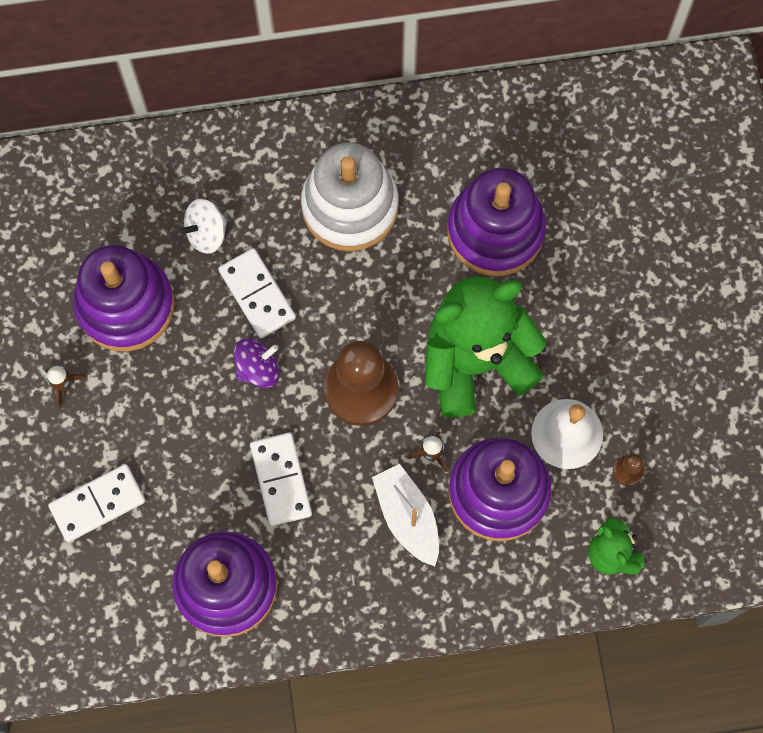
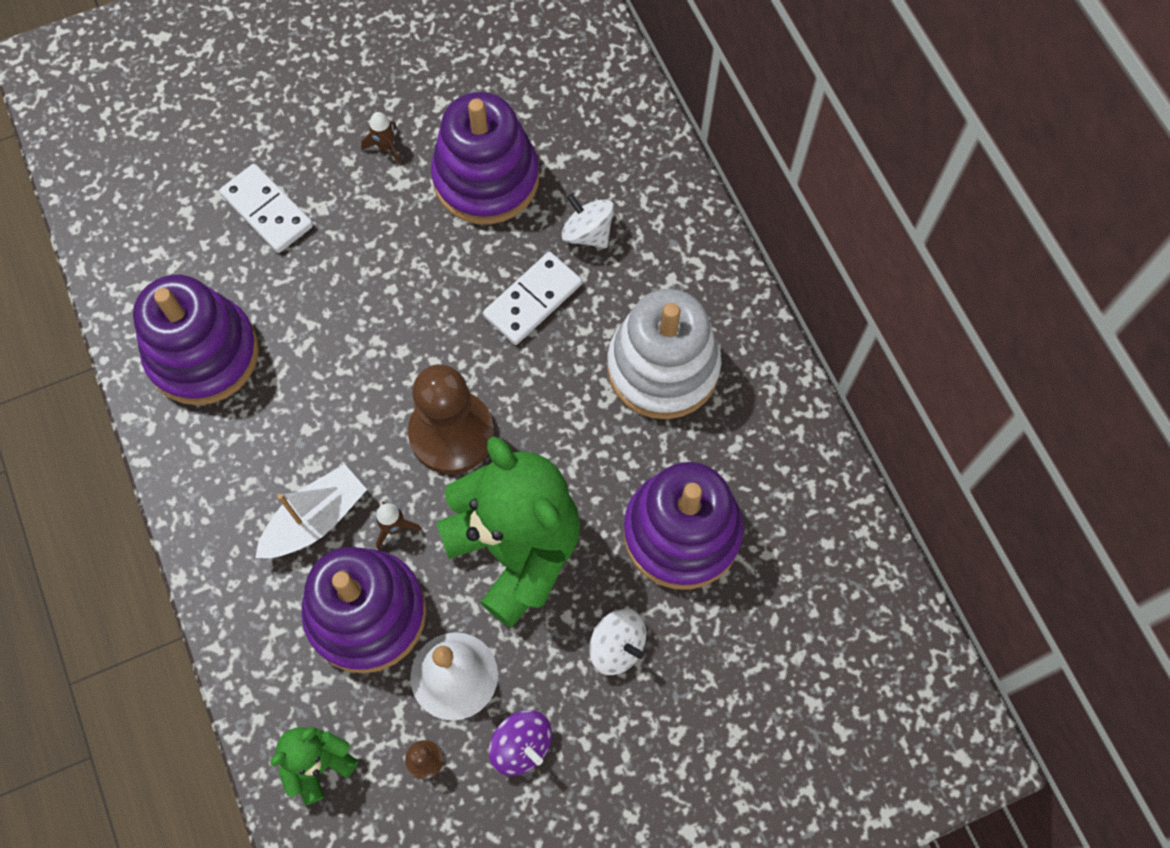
camera: 75 degrees right, 5 degrees down
(258, 369) = (449, 323): purple spinning top -> purple spinning top (521, 745)
(281, 480) = (330, 378): white domino -> none
(574, 304) = (617, 646): none -> white spinning top

